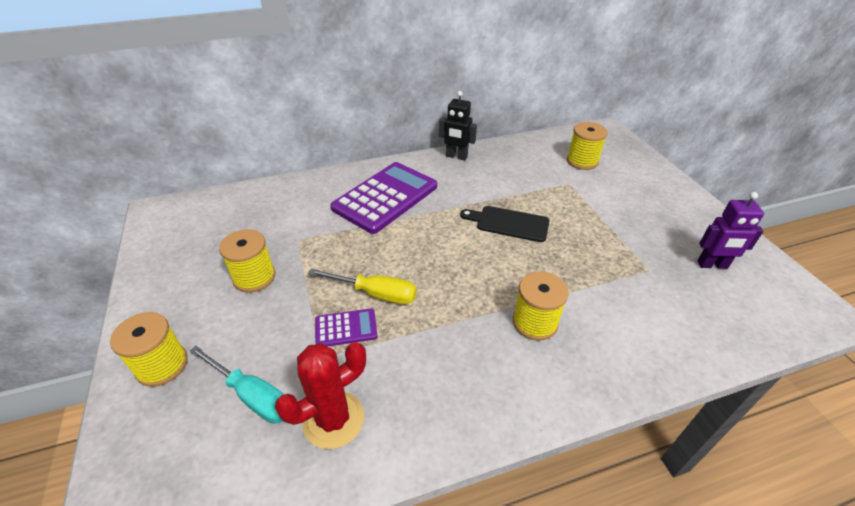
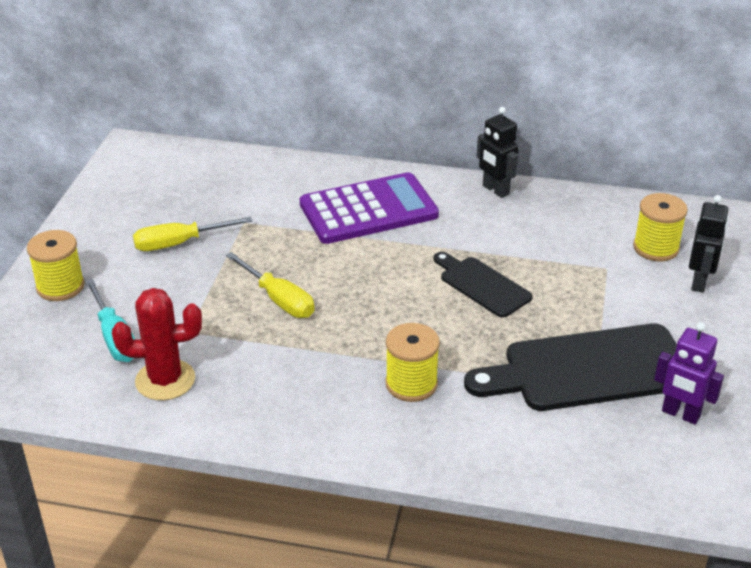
camera: 30 degrees right, 5 degrees down
(254, 277) = (179, 243): yellow spool -> yellow screwdriver
(346, 328) = (228, 318): purple calculator -> none
(626, 173) = (699, 282): none -> black robot
(631, 257) = (588, 369): none -> black cutting board

